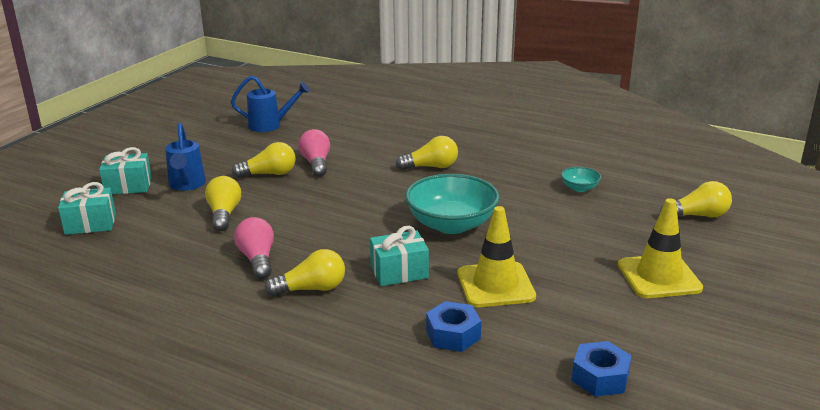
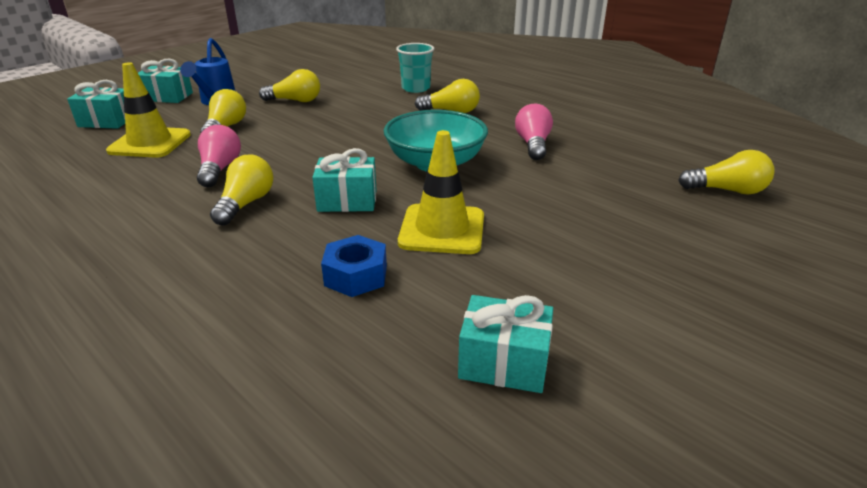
camera: 15 degrees right, 5 degrees up
(271, 125) = (329, 65): blue watering can -> none
(311, 289) = (246, 204): yellow light bulb -> yellow light bulb turned 75 degrees counterclockwise
(316, 163) = (344, 97): pink light bulb -> pink light bulb (533, 145)
(380, 144) = (416, 88): none -> turquoise cup
(579, 188) = (597, 147): turquoise bowl -> none
(600, 377) = (503, 363): blue nut -> turquoise gift
(659, 277) = (646, 250): yellow traffic cone -> yellow traffic cone (150, 143)

